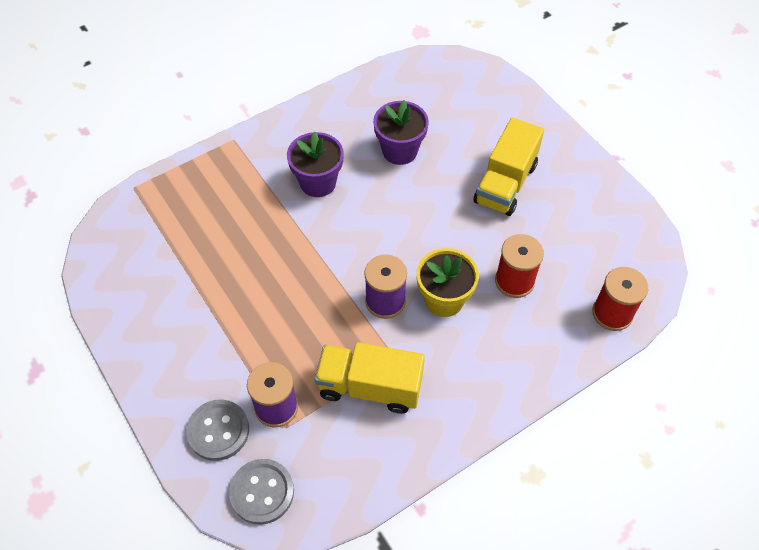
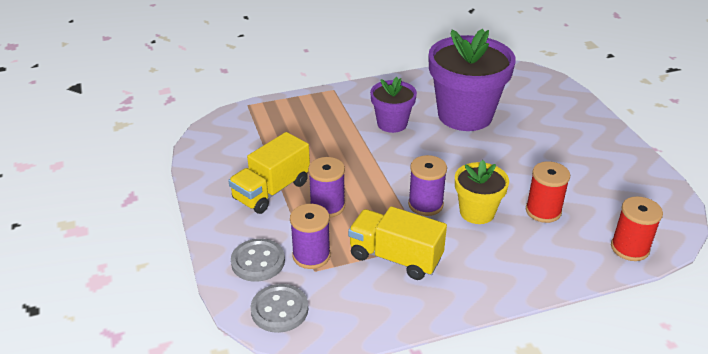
camera: 15 degrees right, 20 degrees down
(275, 330) = (327, 206): none -> purple spool
(400, 151) = (465, 115): purple flower pot -> purple flower pot, size x1.84
(505, 183) = (550, 148): yellow truck -> yellow truck (271, 191)

